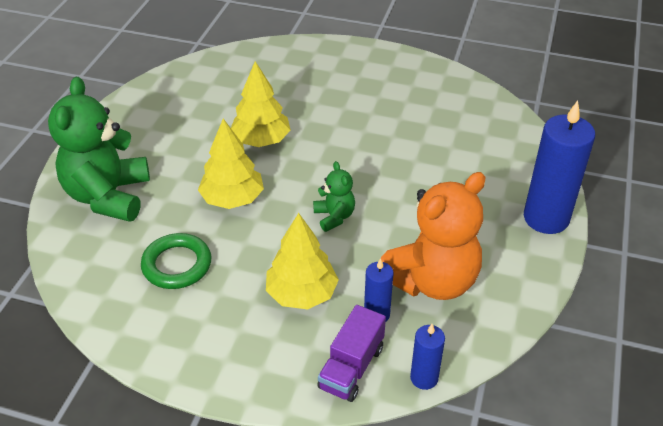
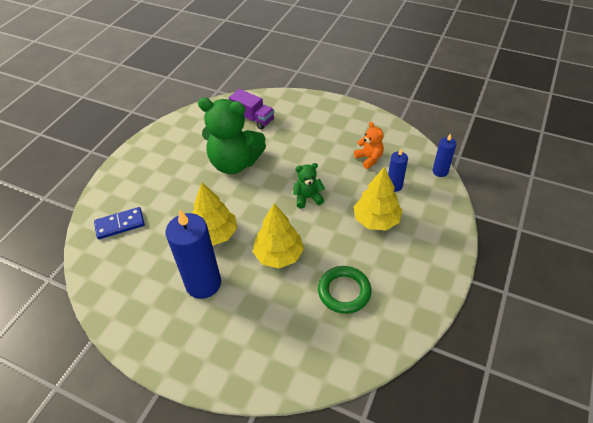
camera: 80 degrees left, 5 degrees up
(108, 196) = (258, 344): green teddy bear -> green teddy bear (235, 163)
(269, 68) = (120, 224): none -> blue domino
(351, 367) = (434, 201): purple truck -> purple truck (253, 118)
(432, 281) = (369, 158): orange teddy bear -> orange teddy bear, size x0.48
(546, 218) = (324, 105): blue candle -> blue candle (203, 283)

